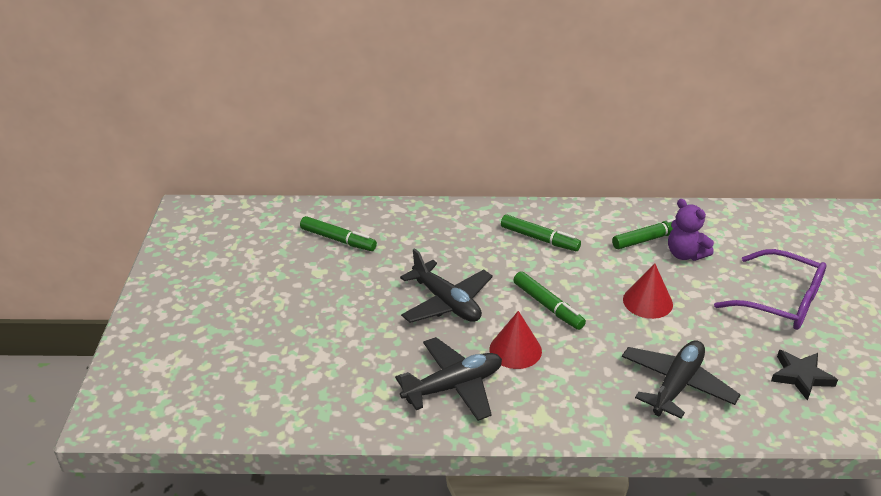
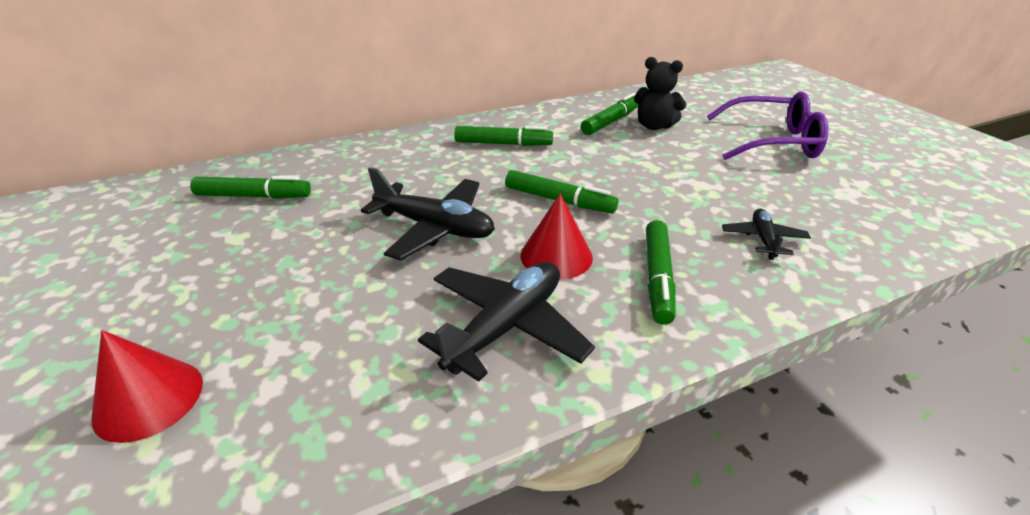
camera: 25 degrees left, 0 degrees up
(573, 387) = (657, 277): none -> green marker
(647, 302) = (657, 170): red cone -> red cone (149, 399)
(676, 385) = (763, 239): black plane -> black plane, size x0.55
(685, 254) = (654, 126): purple teddy bear -> black teddy bear
(801, 376) = (861, 196): black star -> none

